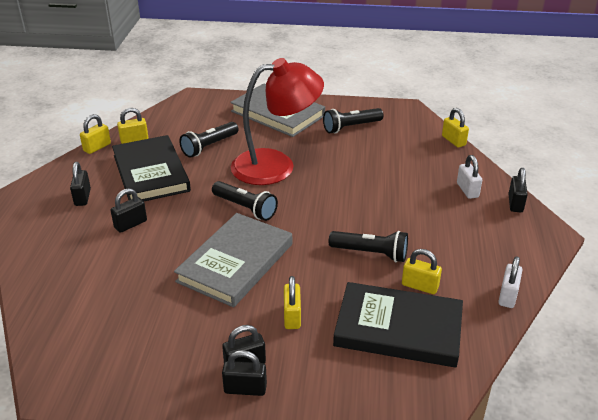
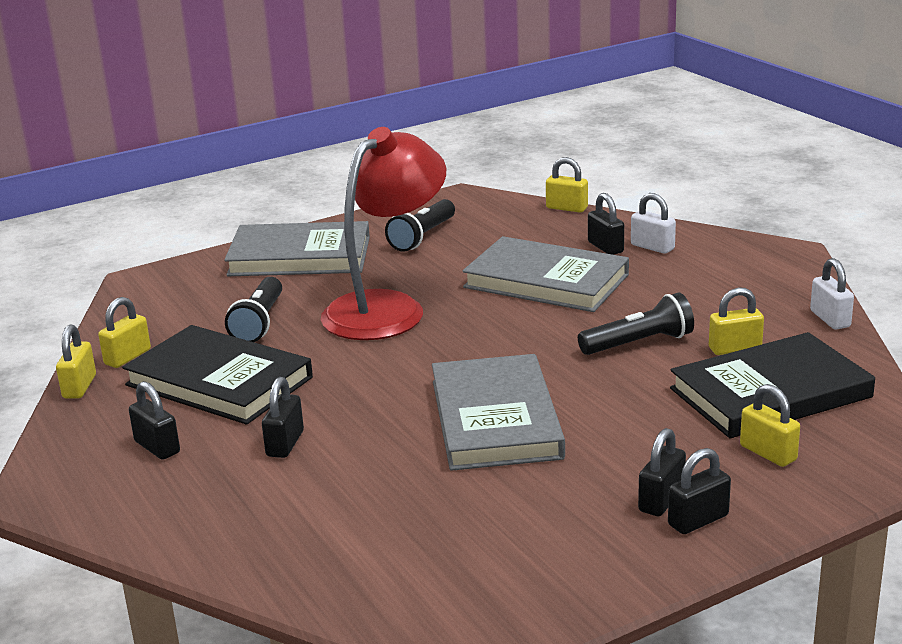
camera: 35 degrees left, 10 degrees down
(245, 208) = (418, 364): black flashlight -> none
(292, 316) = (644, 435): yellow padlock -> yellow padlock (768, 453)
(376, 186) = (546, 281): none -> grey book
(515, 203) = (719, 240): black padlock -> black padlock (605, 247)

